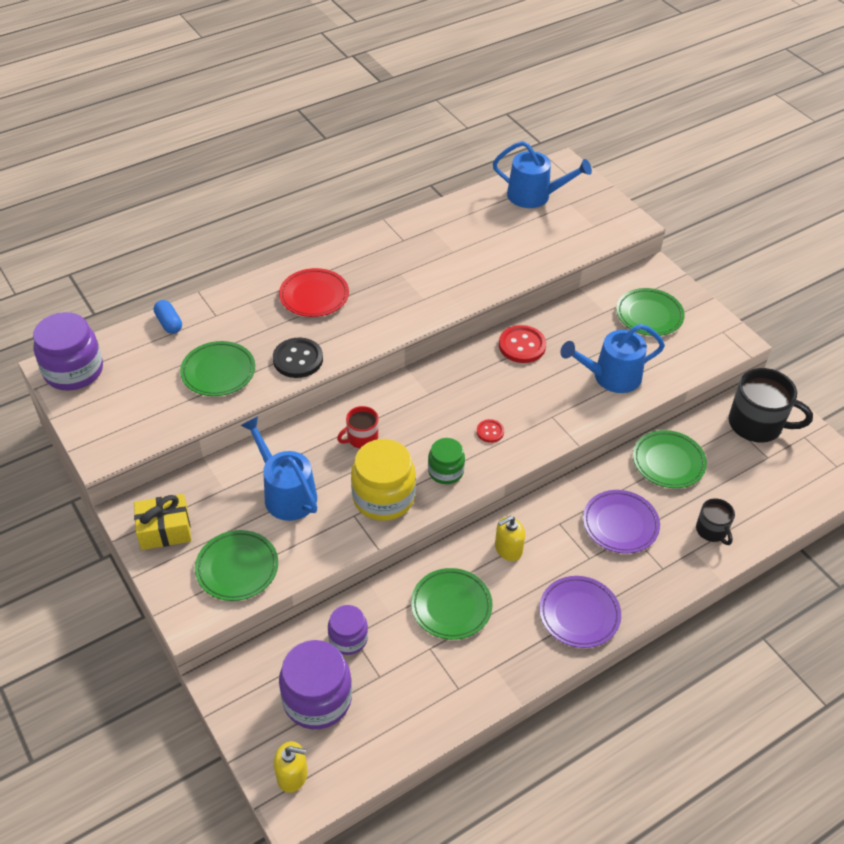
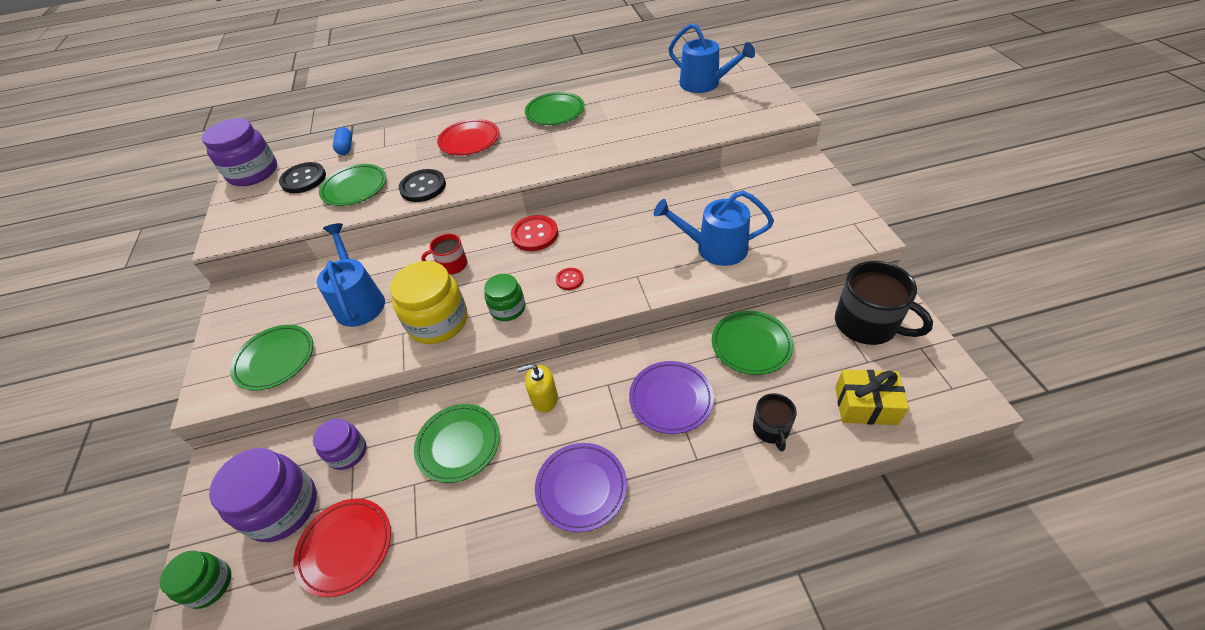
camera: 25 degrees right, 0 degrees up
(146, 370) = (304, 179): none -> black button
(165, 530) = (245, 313): yellow gift -> yellow gift (865, 405)
(292, 775) = (209, 585): yellow soap dispenser -> green jar
(400, 713) = (346, 547): none -> red plate
(522, 345) = (640, 208): red button -> red button (535, 235)
(649, 315) = (780, 198): green plate -> green plate (555, 112)

